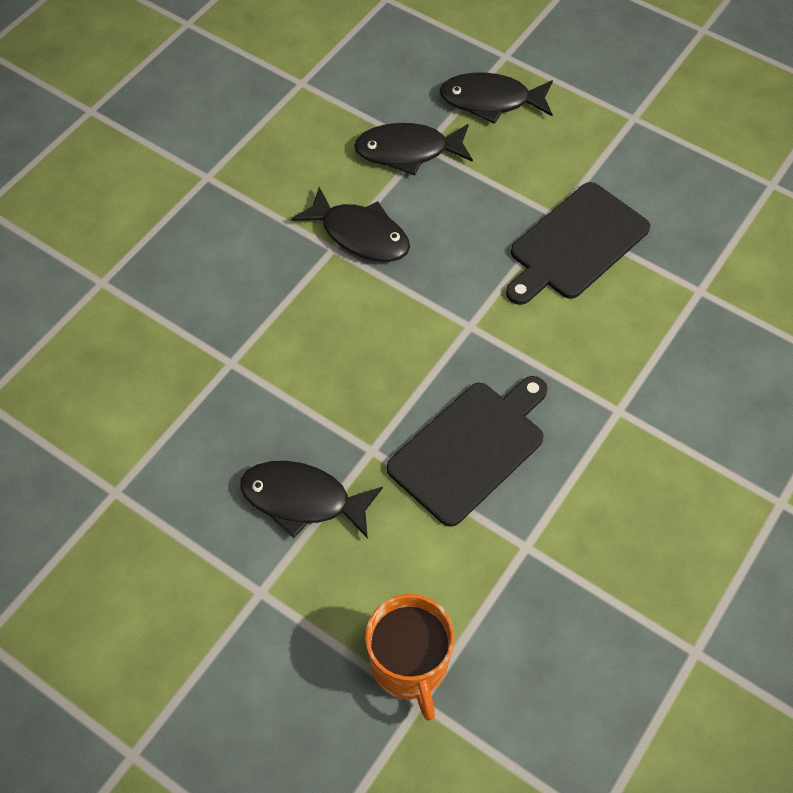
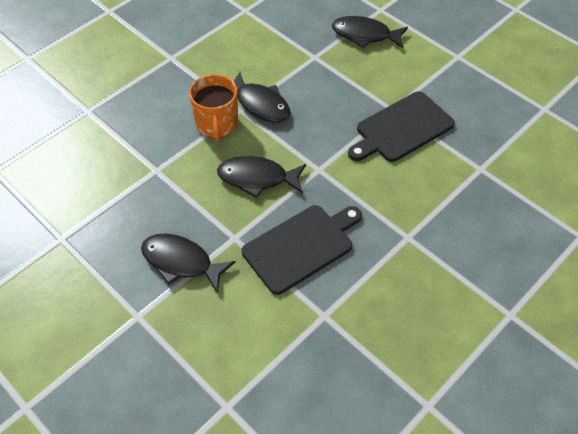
camera: 10 degrees right, 5 degrees down
(408, 151) = (303, 58): black fish -> black fish (257, 178)
(409, 664) = (226, 380): orange mug -> orange mug (217, 124)

